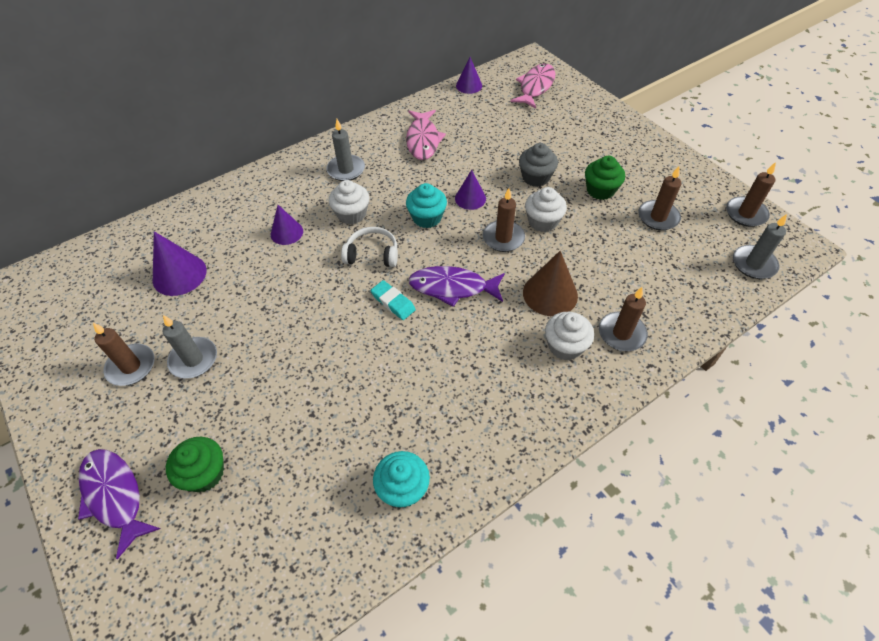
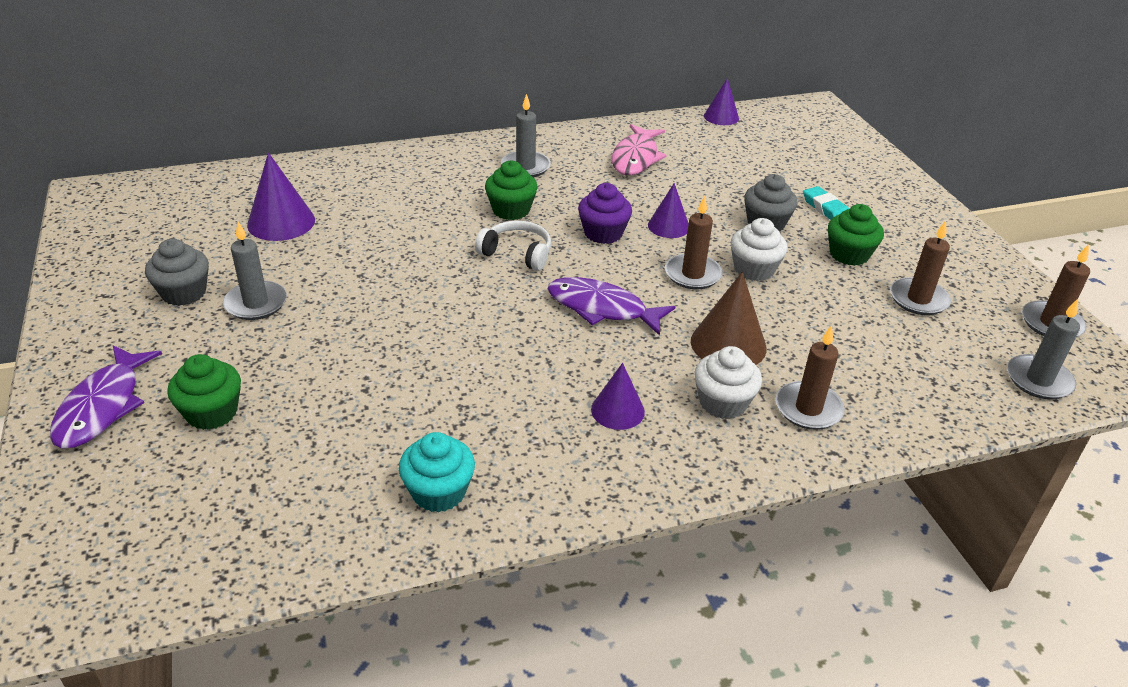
camera: 15 degrees right, 15 degrees down
(115, 496) = (103, 406): purple fish -> purple fish turned 150 degrees counterclockwise
(131, 366) = (184, 293): brown candle -> grey cupcake
(286, 232) = (424, 210): purple cone -> purple cone (617, 410)
(351, 214) = (511, 210): white cupcake -> green cupcake
(393, 302) = (519, 305): turquoise eraser -> turquoise eraser (826, 208)
(427, 218) = (603, 233): turquoise cupcake -> purple cupcake
(535, 87) = (809, 134): pink fish -> none

